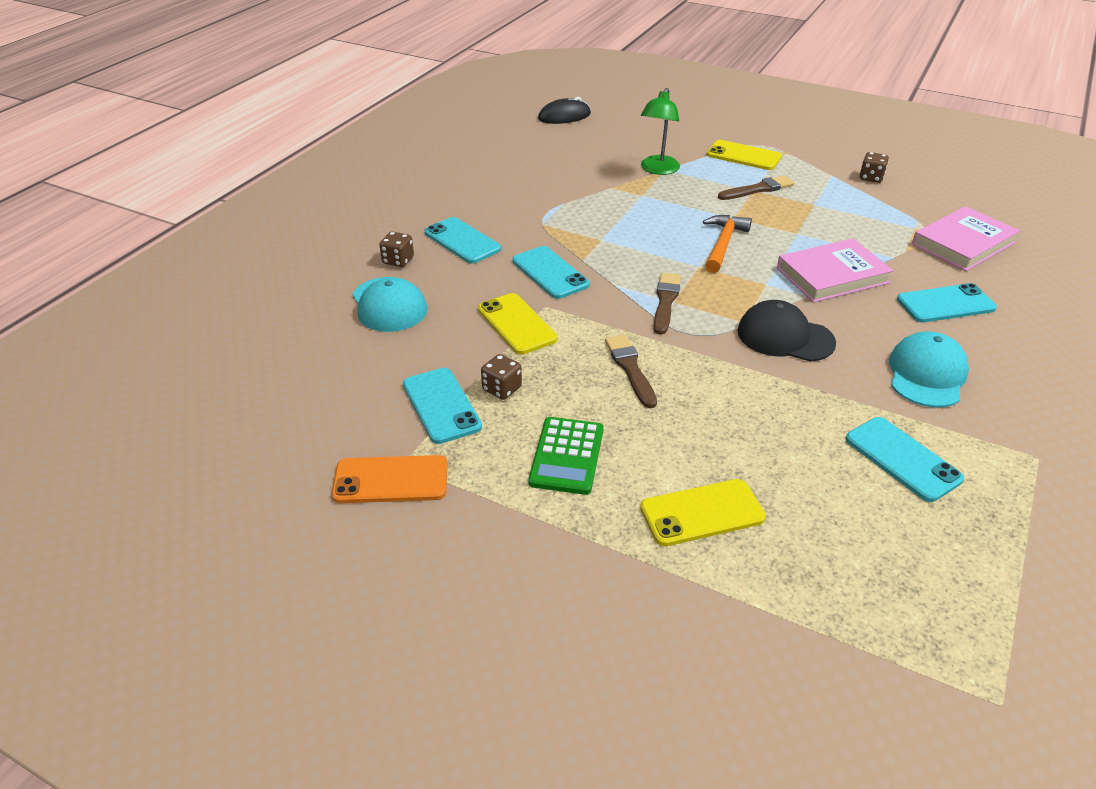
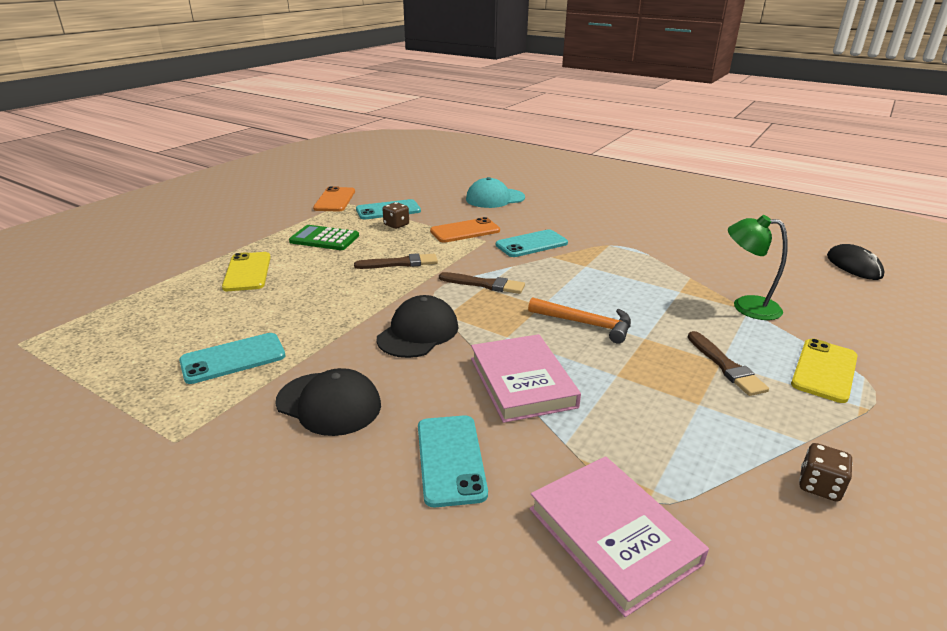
camera: 95 degrees right, 10 degrees down
(398, 260) = (548, 200): brown dice -> none
(462, 241) = (577, 218): turquoise phone -> none
(517, 324) = (465, 231): yellow phone -> orange phone
(926, 374) = (329, 403): turquoise cap -> black cap

